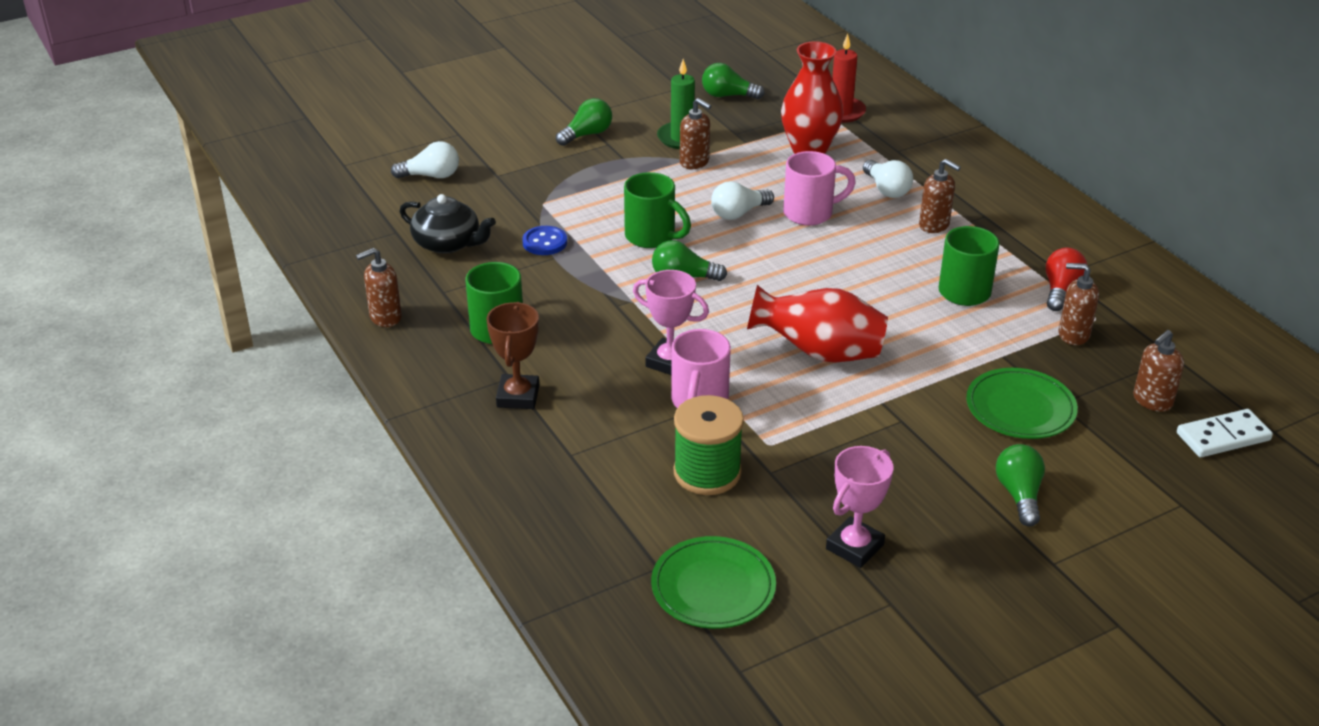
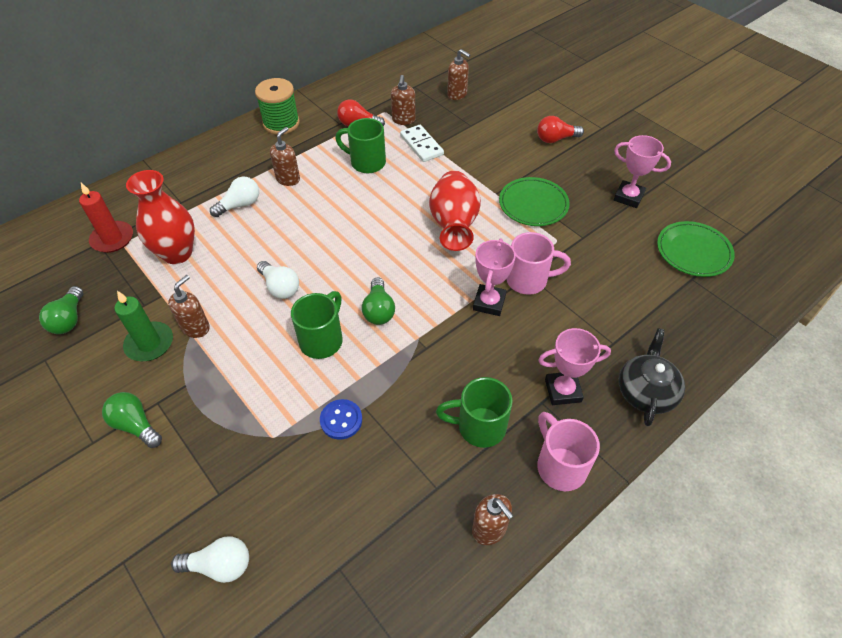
camera: 100 degrees left, 15 degrees up
(431, 176) = (220, 565): white light bulb -> white light bulb turned 105 degrees clockwise
(448, 243) = (354, 507): black teapot -> black teapot (646, 391)
(518, 396) = (563, 390): brown trophy -> pink trophy
(707, 473) = (597, 267): green spool -> green spool (281, 123)
(810, 213) = (277, 244): pink mug -> pink mug (560, 465)
(1019, 495) = (555, 139): green light bulb -> red light bulb
(1020, 408) = (481, 139): green plate -> green plate (533, 204)
(1223, 437) = (479, 74): white domino -> white domino (421, 145)

